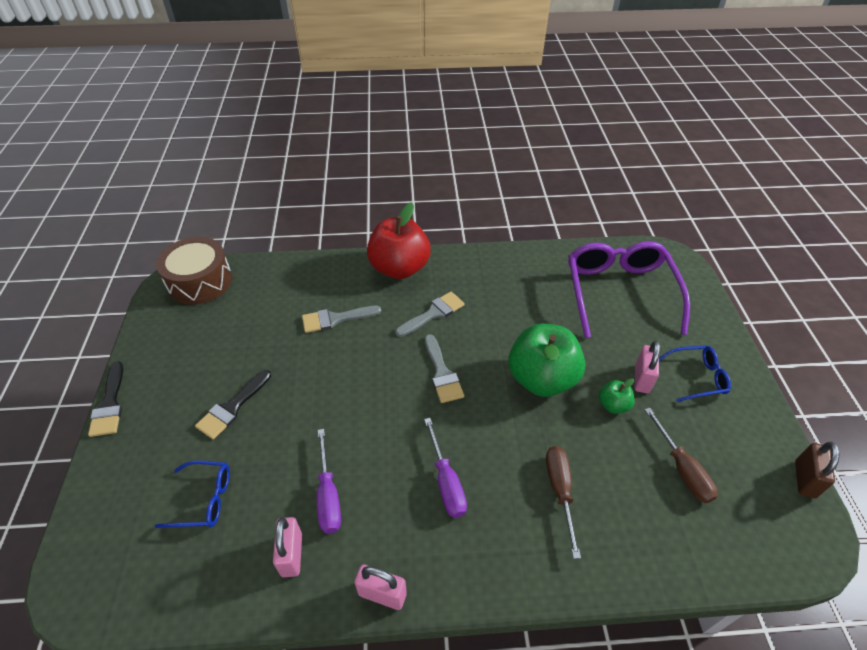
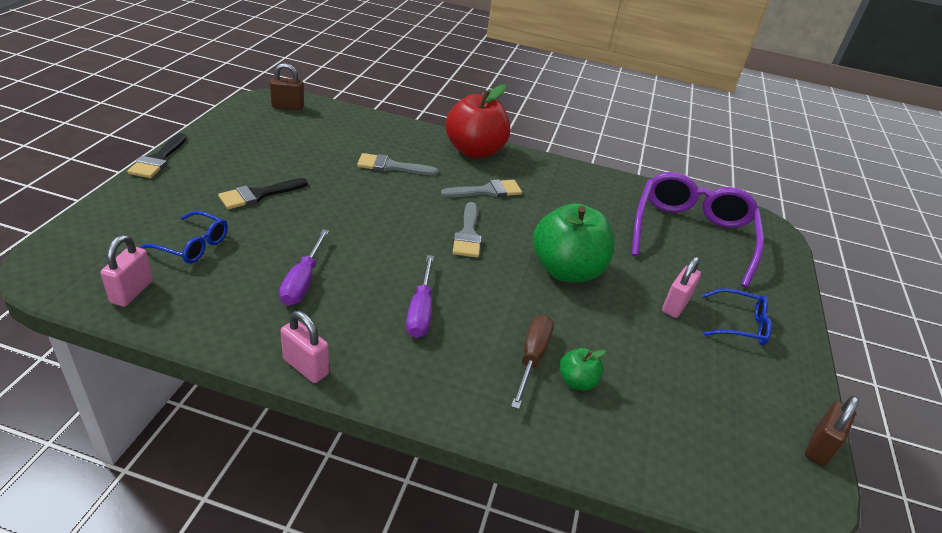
camera: 15 degrees right, 10 degrees down
(200, 281) = (288, 106): brown drum -> brown padlock
(292, 554) = (242, 309): pink padlock -> pink padlock (132, 292)
(613, 405) = (631, 314): green apple -> green apple (577, 381)
(682, 469) = (677, 388): brown screwdriver -> none

